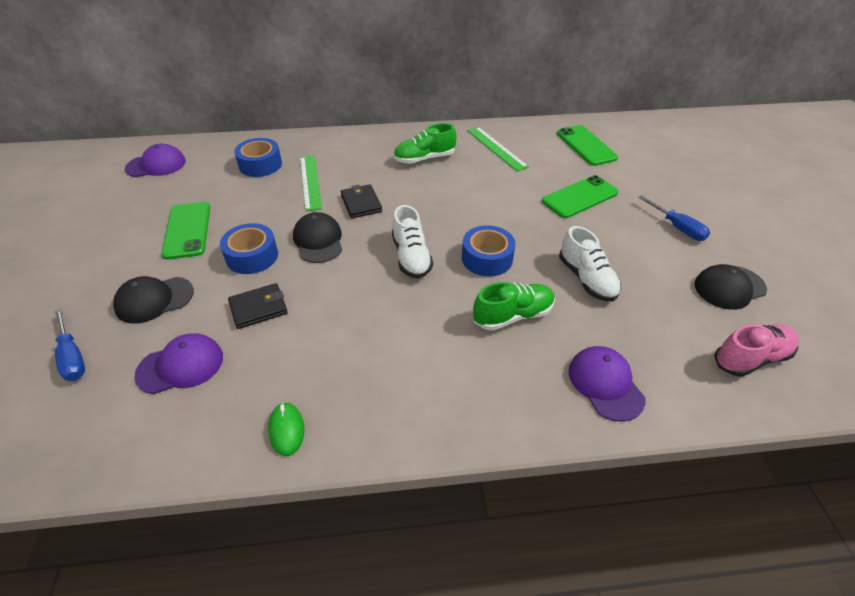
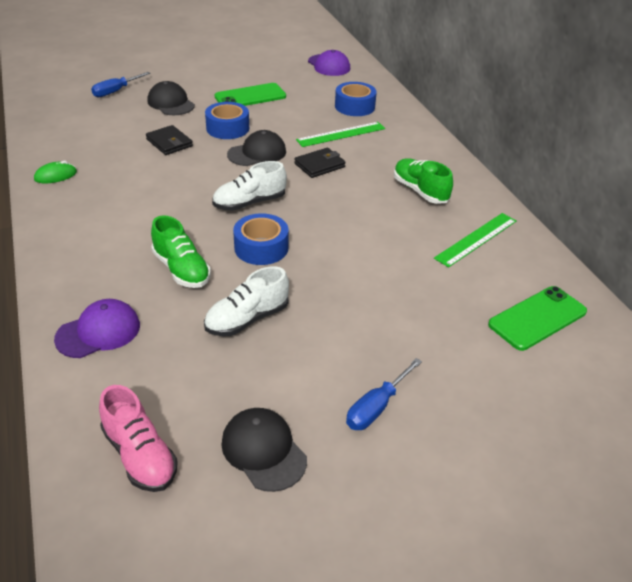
camera: 75 degrees right, 5 degrees down
(181, 366) = (110, 127): purple cap -> none
(580, 197) = (404, 313): green phone -> none

